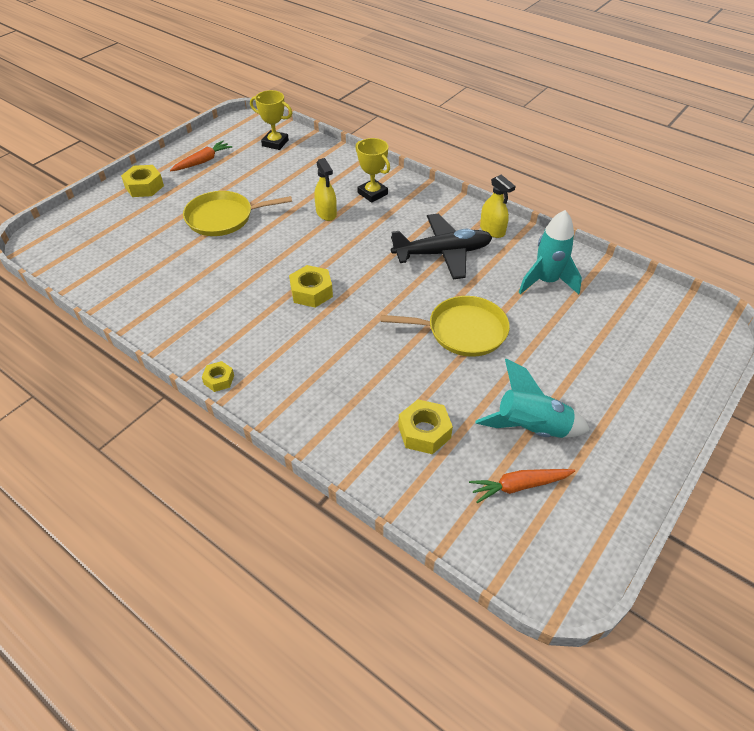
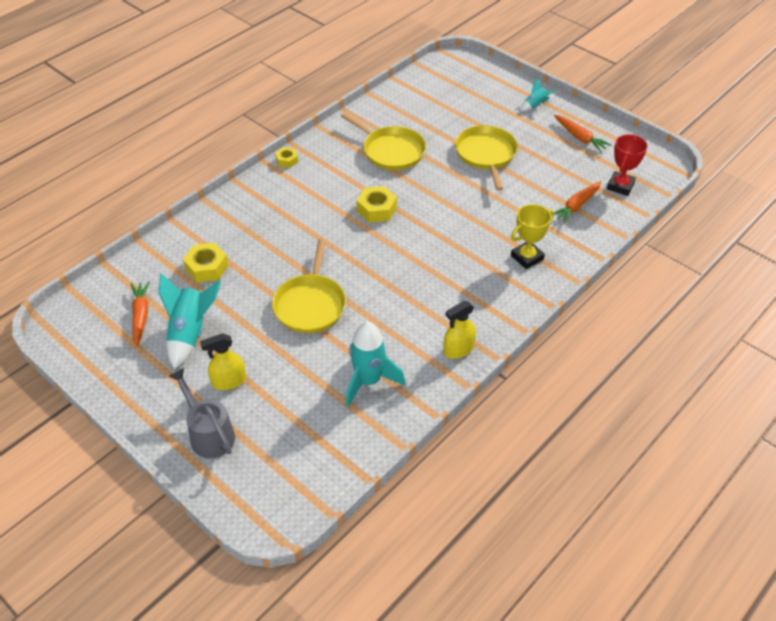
camera: 95 degrees right, 0 degrees up
(144, 186) = (535, 105): yellow nut -> turquoise rocket
(209, 287) = (391, 151): none -> yellow pan
(275, 143) = (620, 186): yellow trophy -> red trophy
(302, 166) = (576, 206): none -> orange carrot
(326, 213) = (492, 221): yellow spray bottle -> yellow spray bottle (229, 381)
(442, 253) = (422, 303): black plane -> none
(653, 388) = (208, 433): none -> grey watering can

